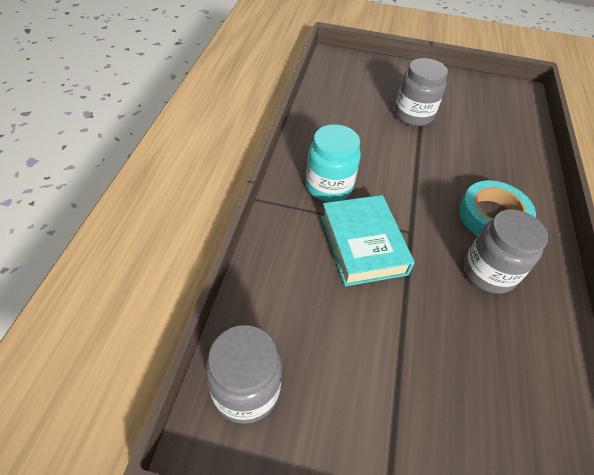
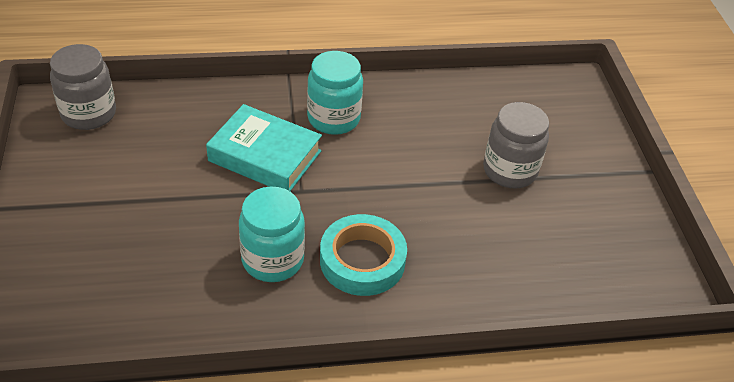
camera: 70 degrees right, 5 degrees down
(362, 245) = (265, 156): turquoise book -> turquoise book turned 60 degrees clockwise
(488, 272) = (272, 260): grey jar -> turquoise jar

